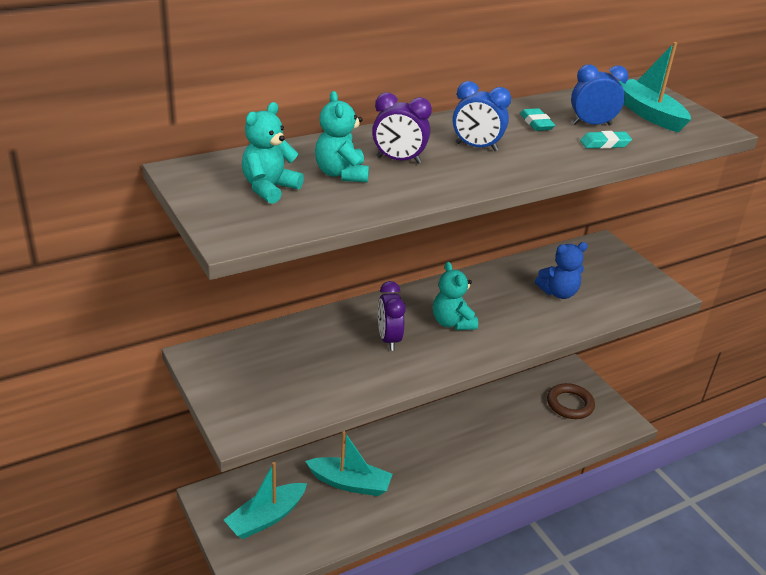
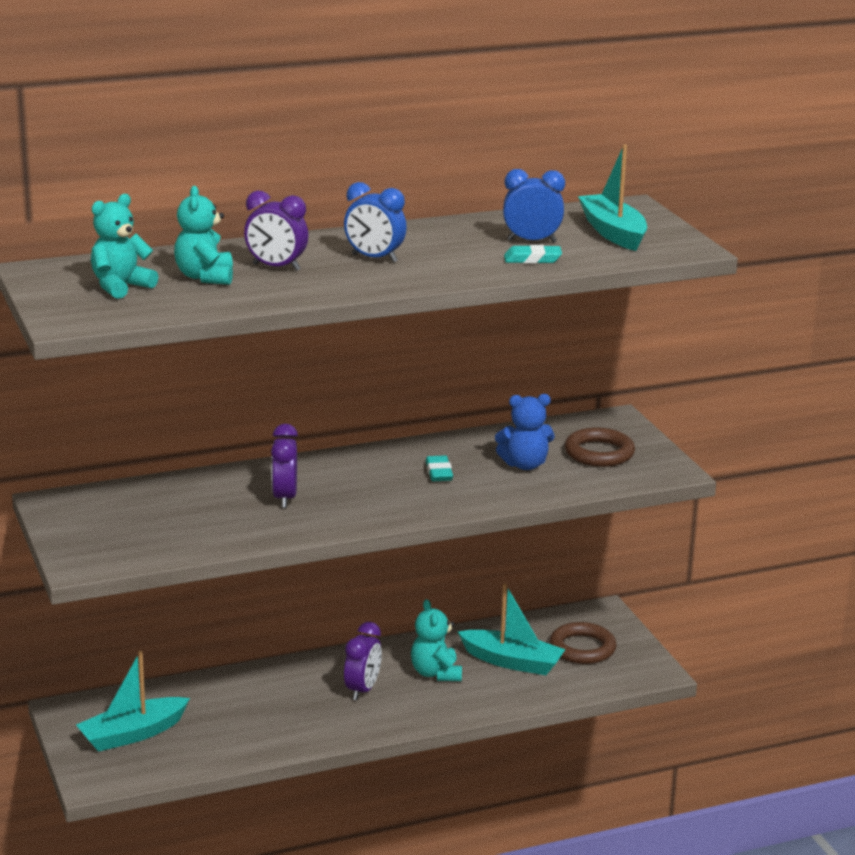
camera: 10 degrees right, 10 degrees down
(350, 483) = (249, 709): turquoise boat -> turquoise boat (512, 662)
(428, 457) = (362, 690): none -> purple clock
(452, 322) = (371, 487): turquoise teddy bear -> turquoise teddy bear (436, 673)
(536, 123) = (463, 238): turquoise eraser -> turquoise eraser (439, 473)
(606, 278) = (599, 453): none -> brown ring

